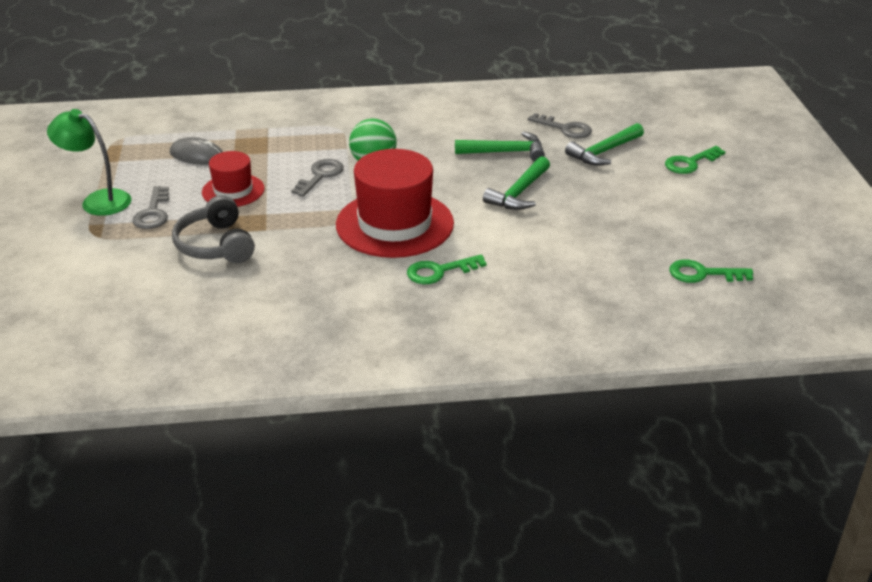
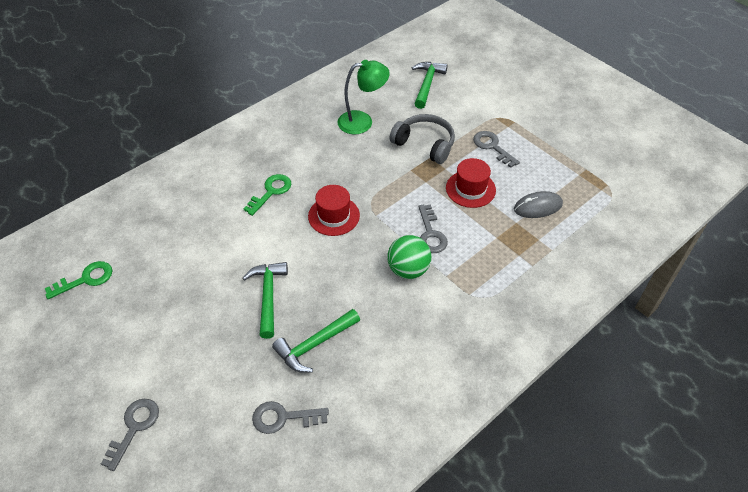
camera: 145 degrees right, 15 degrees up
(98, 200) = (537, 139): green lamp -> green lamp (362, 121)
(394, 224) = (334, 216): red hat -> red hat, size x0.55
(604, 152) = (226, 397): green hammer -> green hammer (427, 84)
(690, 163) = (134, 427): green key -> grey key

